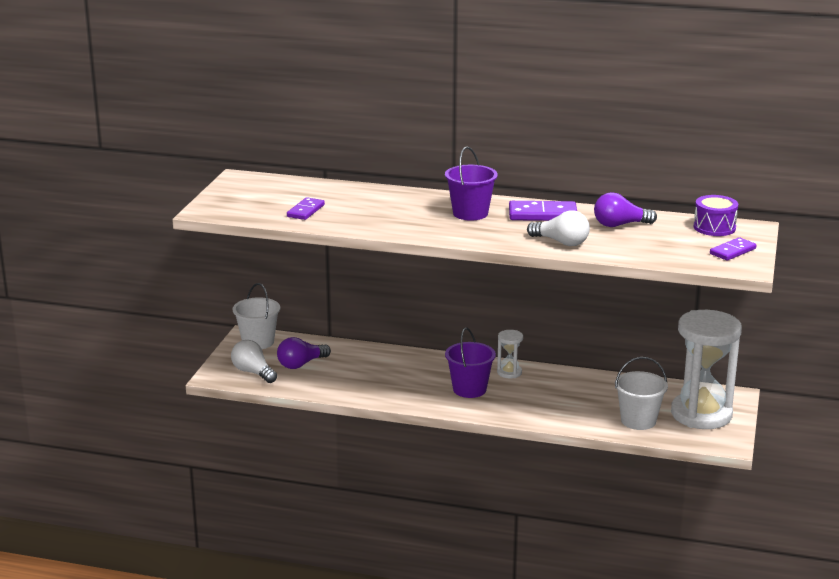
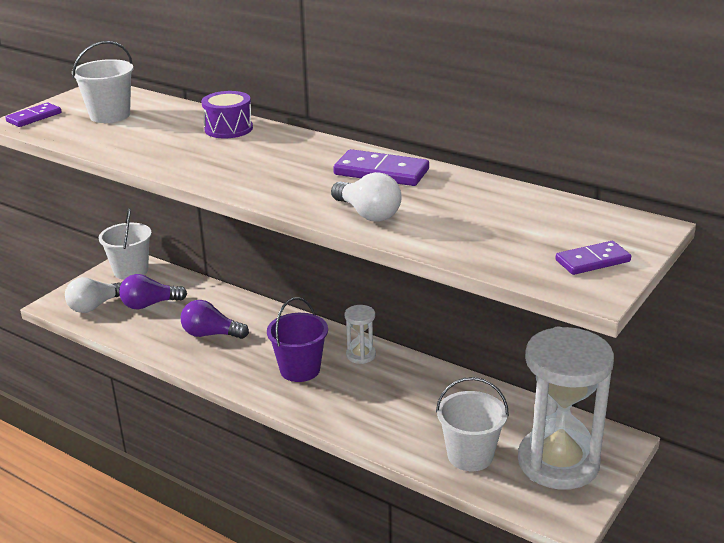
camera: 20 degrees right, 5 degrees up
(253, 372) = (95, 306): white light bulb -> white light bulb turned 105 degrees counterclockwise
(278, 197) = (110, 115): none -> white bucket
(305, 211) = (118, 134): purple domino -> purple domino (34, 117)
(470, 213) = (296, 160): purple bucket -> none
(620, 225) = (467, 199): purple light bulb -> purple light bulb (211, 334)
(714, 227) = (594, 220): purple drum -> purple drum (228, 129)

